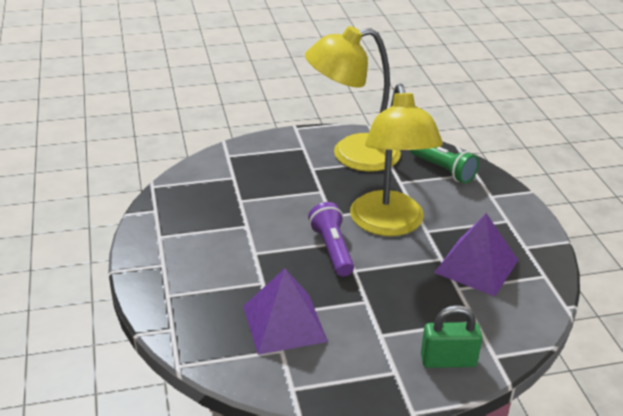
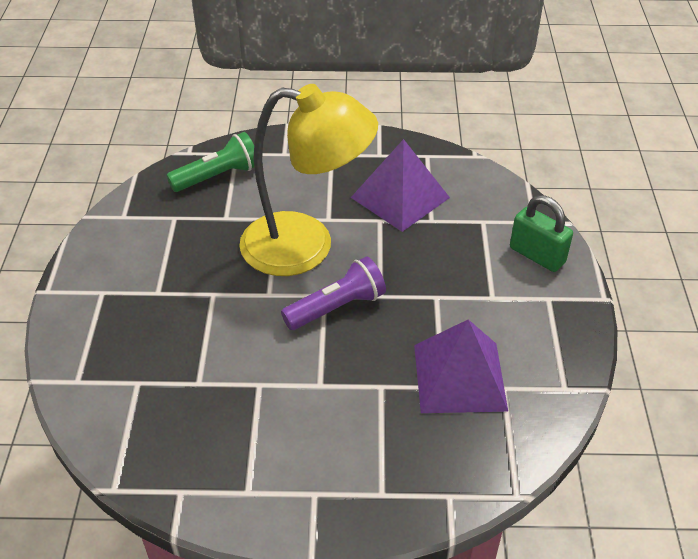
camera: 75 degrees left, 10 degrees up
(332, 249) = (336, 307): purple flashlight -> purple flashlight turned 150 degrees clockwise
(352, 155) = (146, 247): yellow lamp -> none
(448, 361) = (537, 255): green padlock -> green padlock turned 60 degrees counterclockwise

